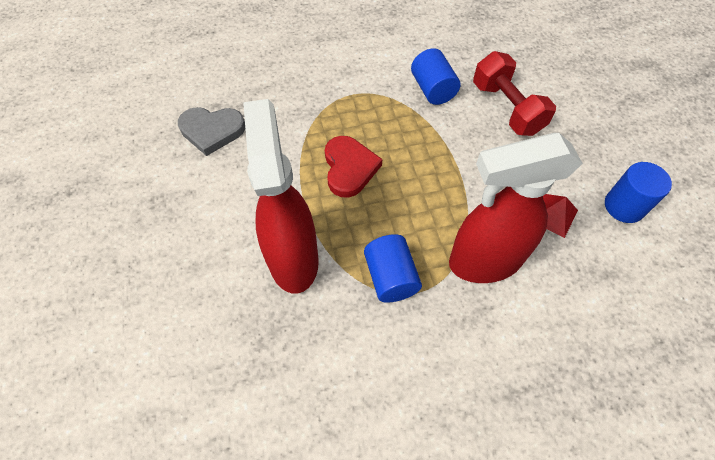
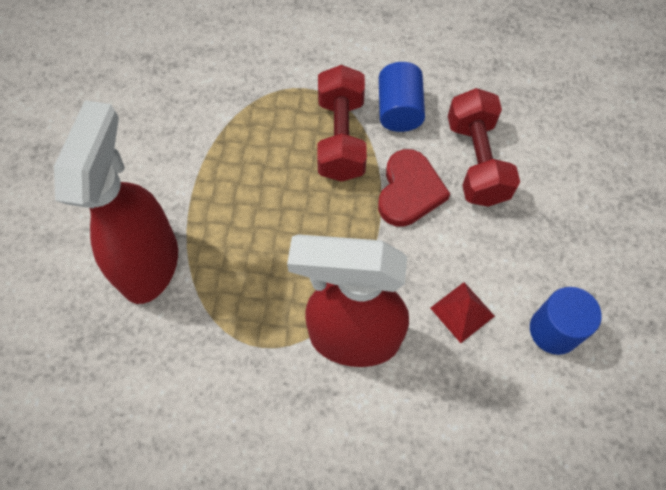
camera: 20 degrees right, 5 degrees up
(212, 131) = (129, 86): grey heart -> none
(349, 168) = (257, 178): red heart -> red heart (409, 191)
(390, 277) = (242, 320): blue cylinder -> none
(399, 120) = (341, 138): none -> red dumbbell

